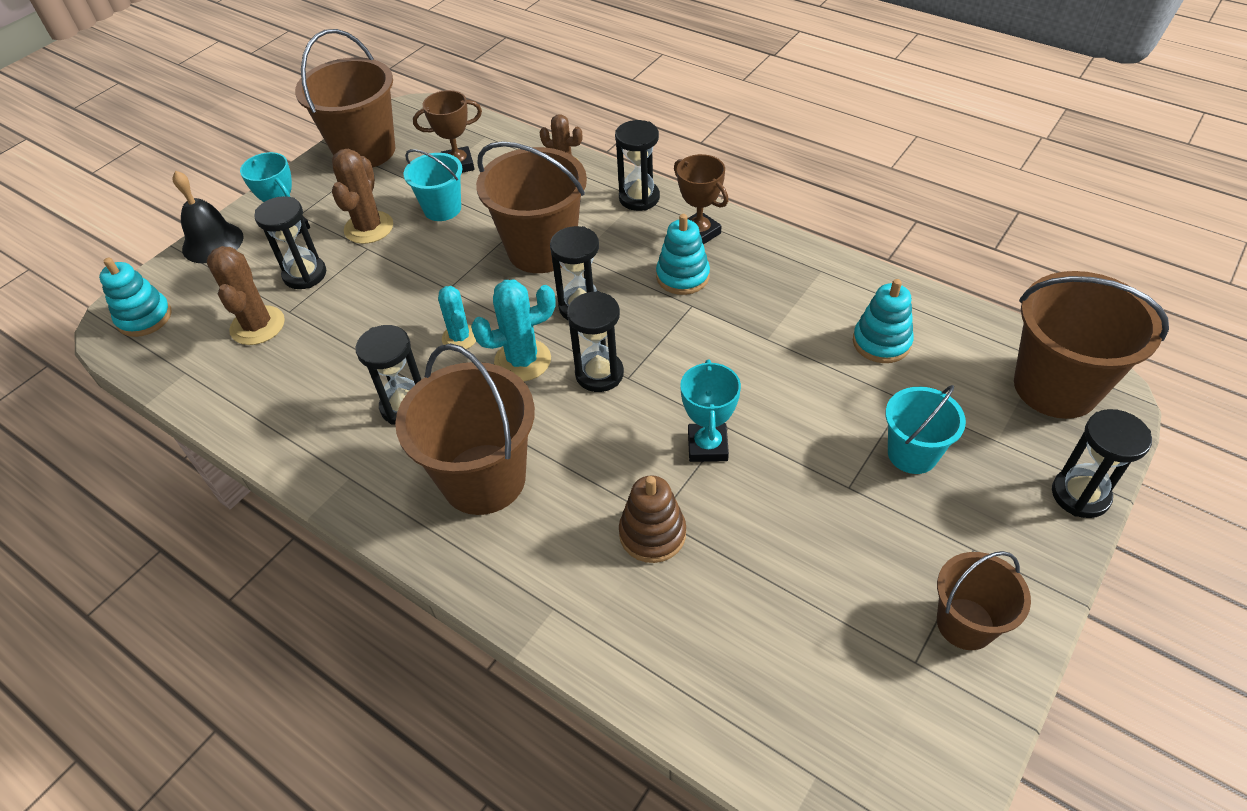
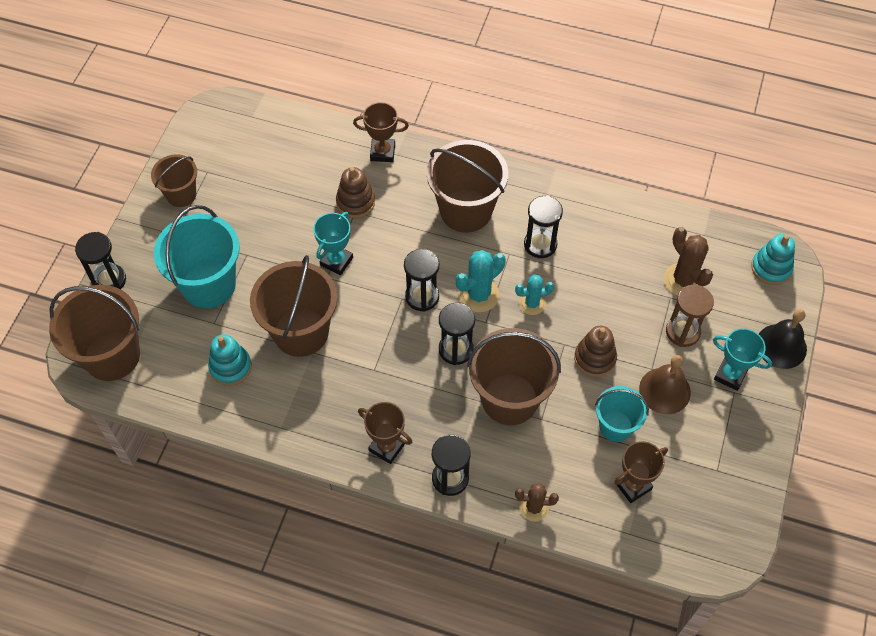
camera: 160 degrees right, 10 degrees up
(305, 274) = (682, 332): black hourglass -> brown hourglass
(365, 151) = (732, 485): brown bucket -> brown bucket (301, 332)
(369, 228) = (664, 390): brown cactus -> brown bell
(422, 268) = (595, 358): none -> brown stacking toy
(460, 337) = (532, 303): turquoise cactus -> turquoise cactus turned 60 degrees counterclockwise
(576, 618) = (382, 152): none -> brown trophy
(682, 276) = (388, 396): turquoise stacking toy -> none
(707, 446) = (336, 261): turquoise trophy -> turquoise trophy turned 45 degrees clockwise
(912, 453) = (208, 285): turquoise bucket -> turquoise bucket, size x1.73

